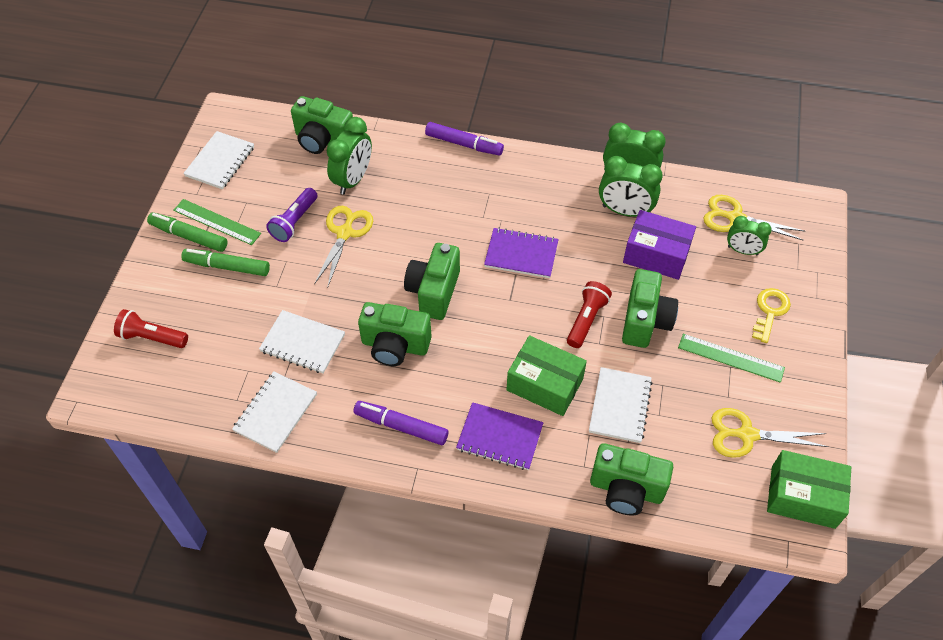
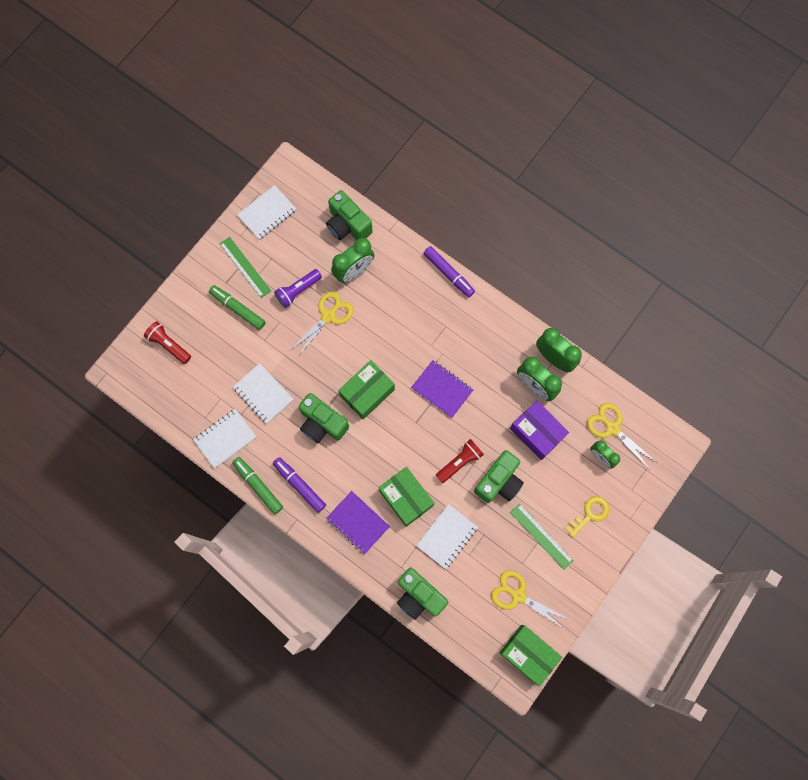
camera: 25 degrees right, 20 degrees up
(189, 236) = (222, 271): green marker -> green marker (258, 486)
(434, 292) = (367, 392): green camera -> green box

